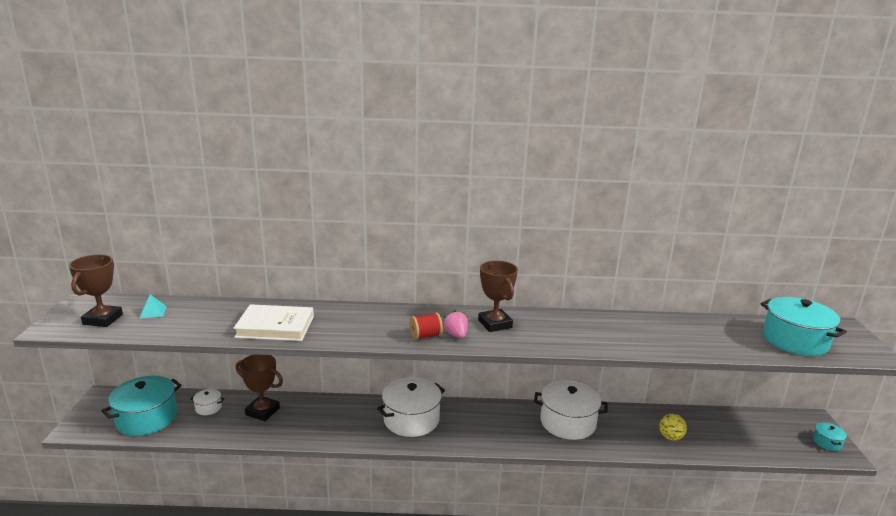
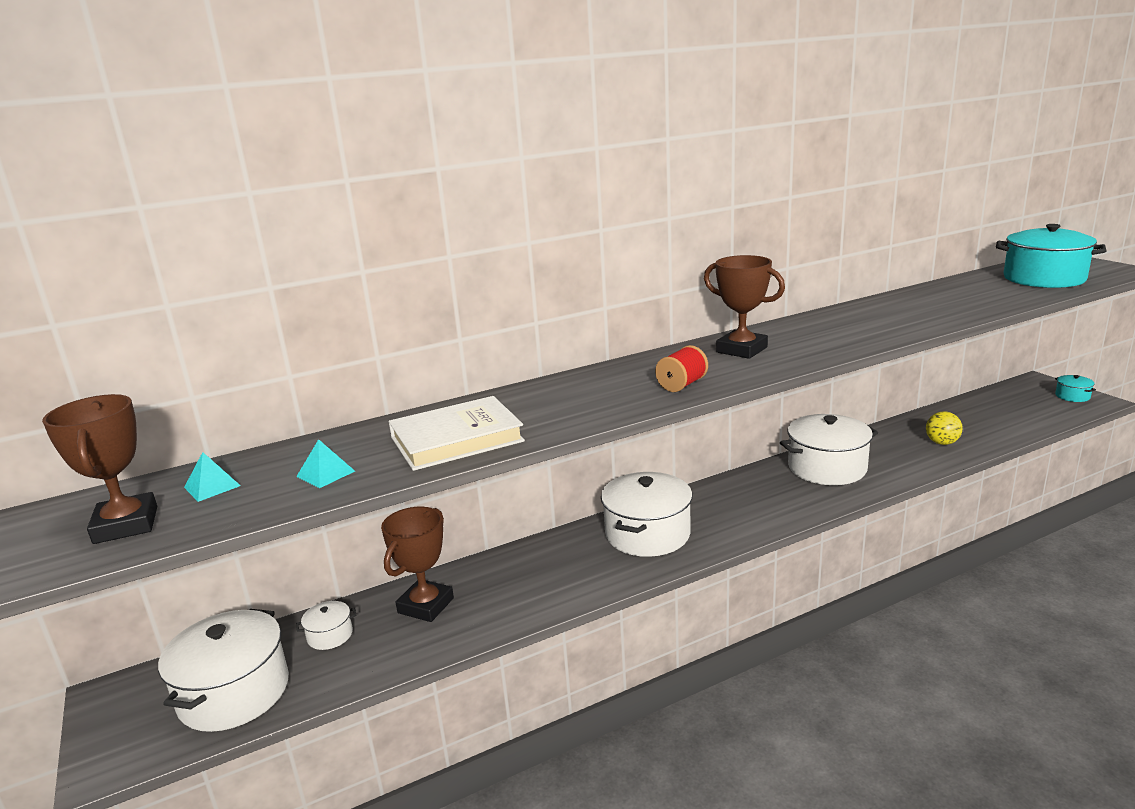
camera: 25 degrees left, 0 degrees up
(146, 418) = (234, 692): turquoise pot -> white pot
(200, 324) = (325, 473): none -> turquoise pyramid
(262, 411) = (425, 605): brown trophy -> brown trophy turned 60 degrees counterclockwise
(456, 335) = (716, 372): pink strawberry -> none

